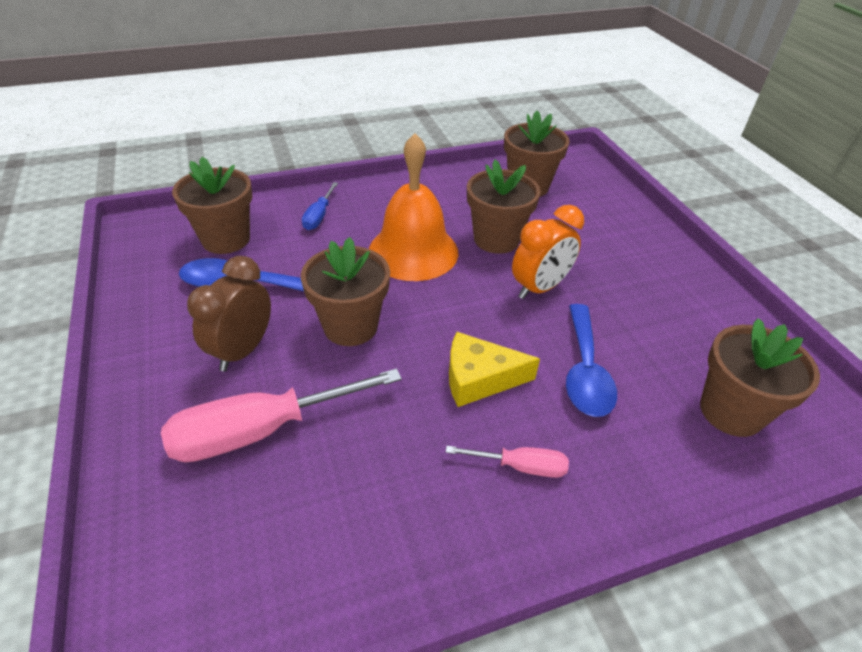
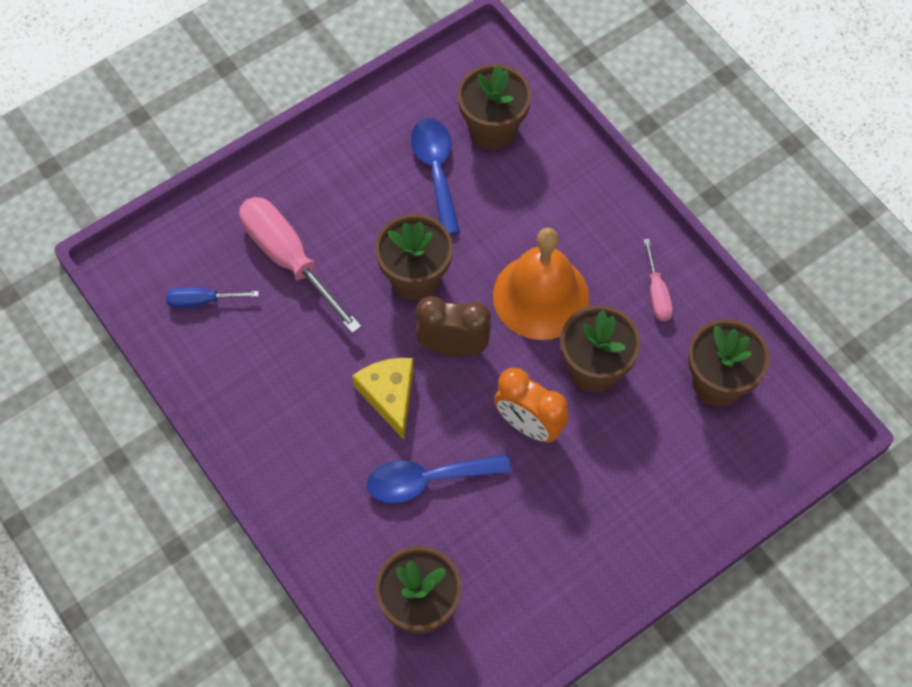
camera: 75 degrees right, 20 degrees up
(243, 350) = (360, 210): brown clock -> brown clock (453, 347)
(319, 216) = (563, 191): blue screwdriver -> blue screwdriver (202, 301)
(520, 466) = (311, 443): pink screwdriver -> pink screwdriver (656, 293)

